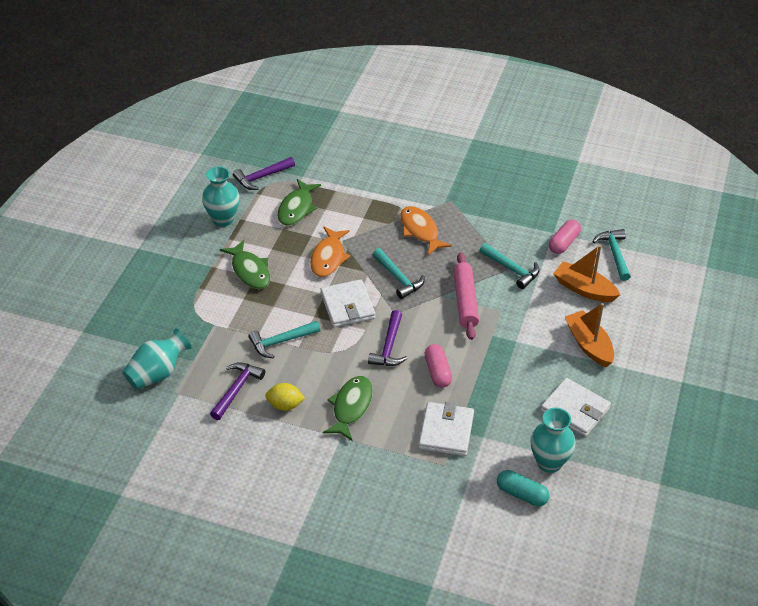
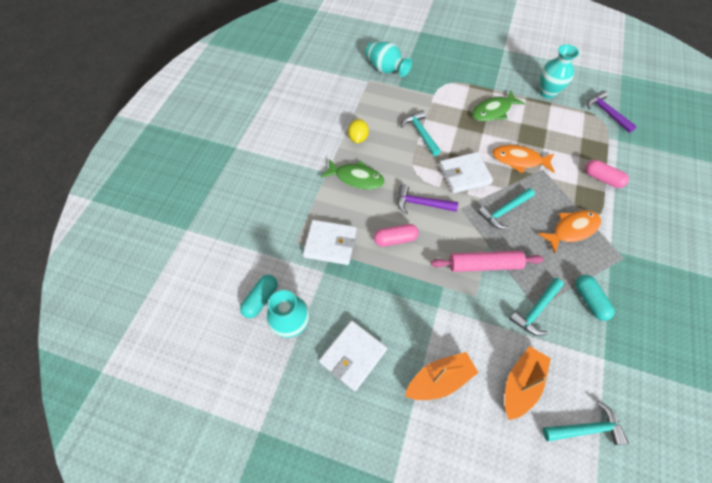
camera: 90 degrees right, 15 degrees up
(236, 390) = (372, 110): purple hammer -> none
(296, 208) = (574, 137): green fish -> none
(498, 231) = (589, 300): none -> turquoise capsule
(564, 243) = (590, 369): pink capsule -> pink capsule (602, 178)

